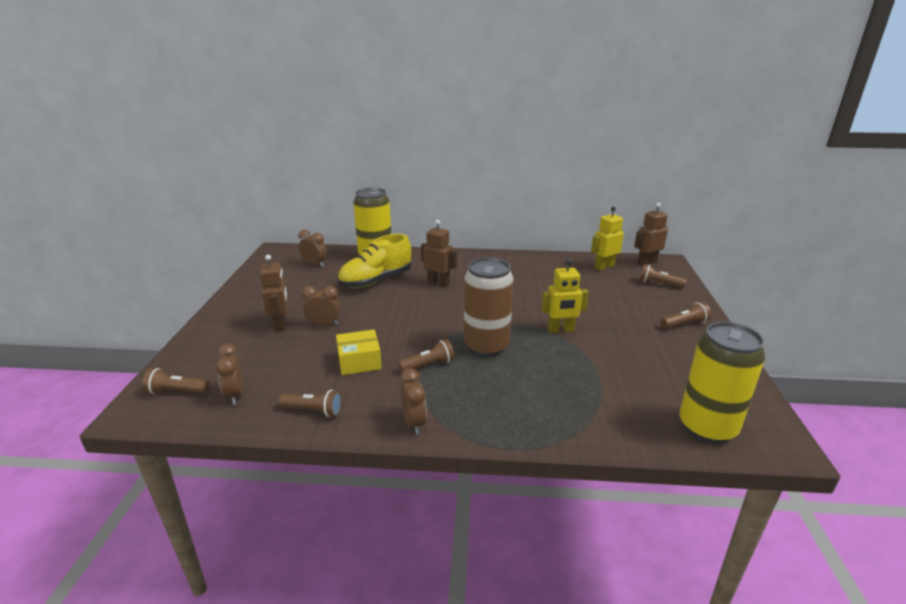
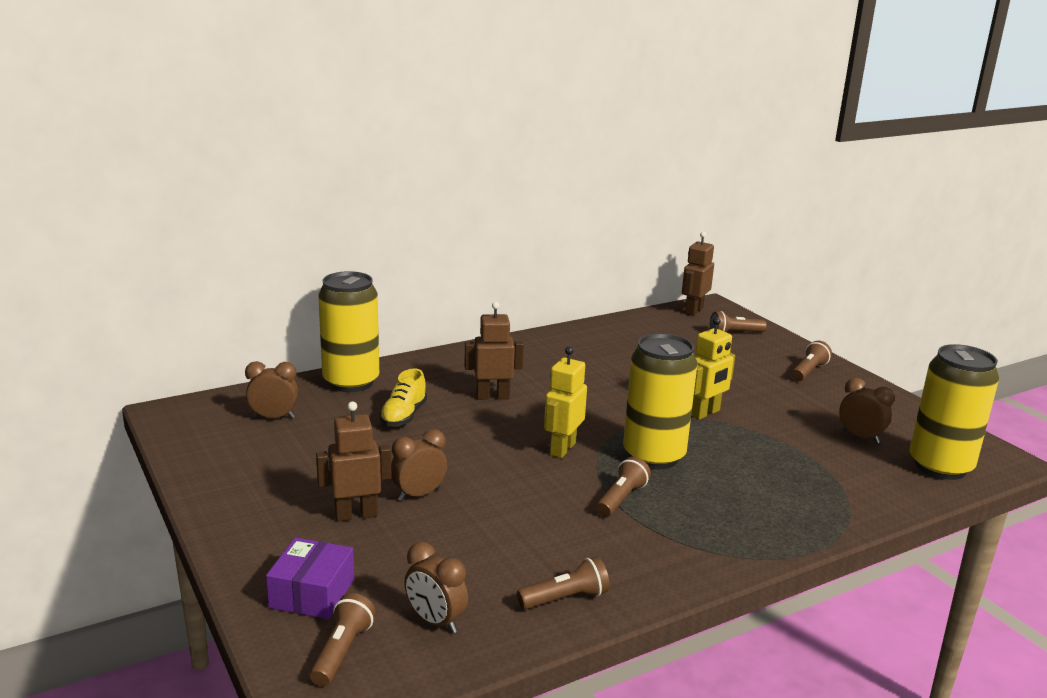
camera: 35 degrees left, 5 degrees down
(177, 391) = (342, 651): brown flashlight -> brown flashlight turned 135 degrees clockwise
(207, 357) = (312, 593): none -> purple box
(280, 325) = (356, 515): brown robot -> brown robot turned 60 degrees counterclockwise
(359, 361) = (534, 523): yellow box -> none
(376, 280) = (403, 416): yellow shoe -> yellow shoe, size x0.58
(414, 423) = (693, 565): brown clock -> brown clock (860, 437)
(486, 346) = (654, 456): brown can -> yellow can
(604, 267) = (657, 327): yellow robot -> yellow robot (562, 449)

